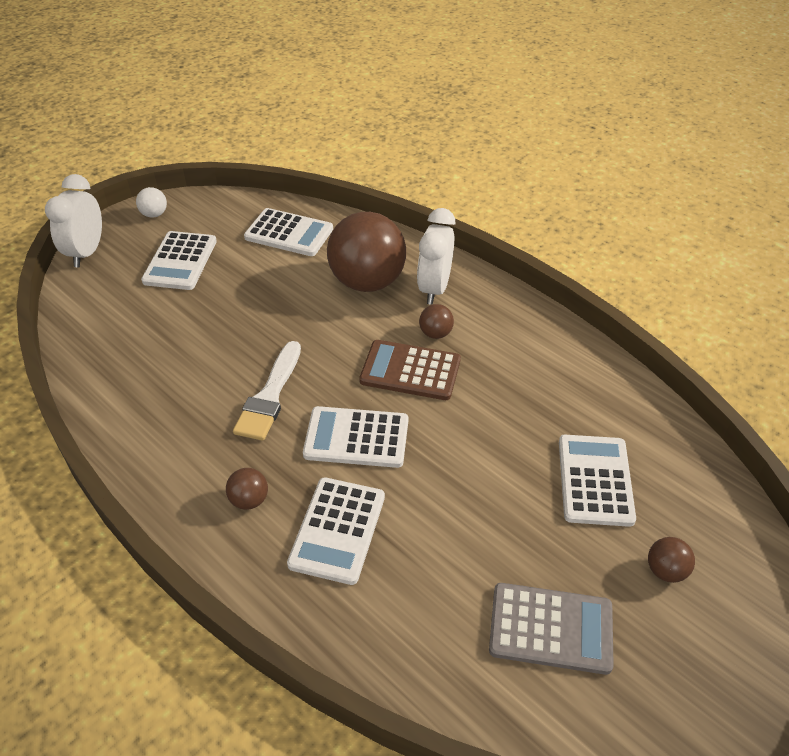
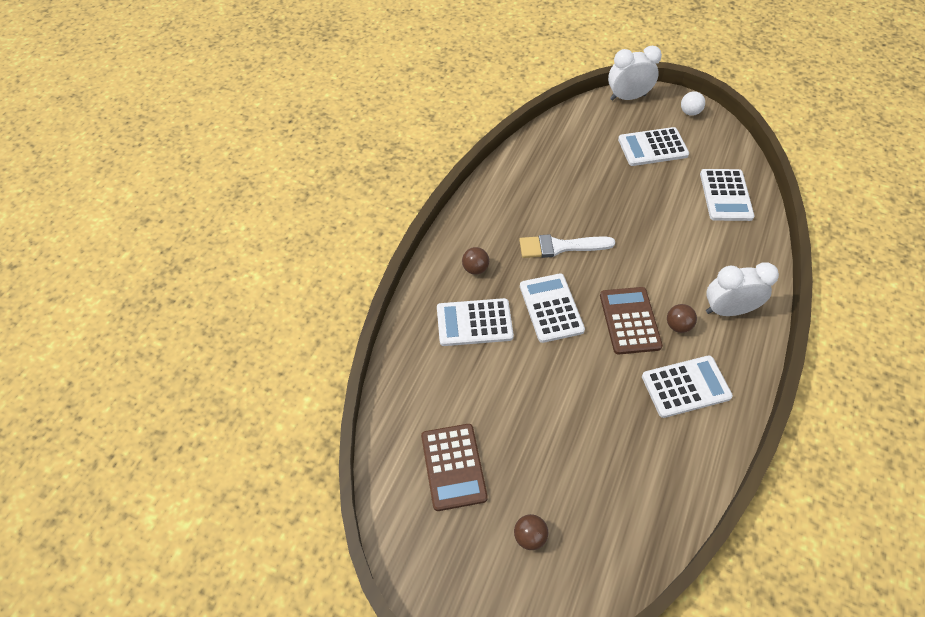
camera: 70 degrees right, 10 degrees up
(367, 282) = (705, 263): brown ball -> none
(551, 628) = (453, 467): grey calculator -> brown calculator
(595, 480) = (589, 472): white calculator -> white calculator (686, 387)

